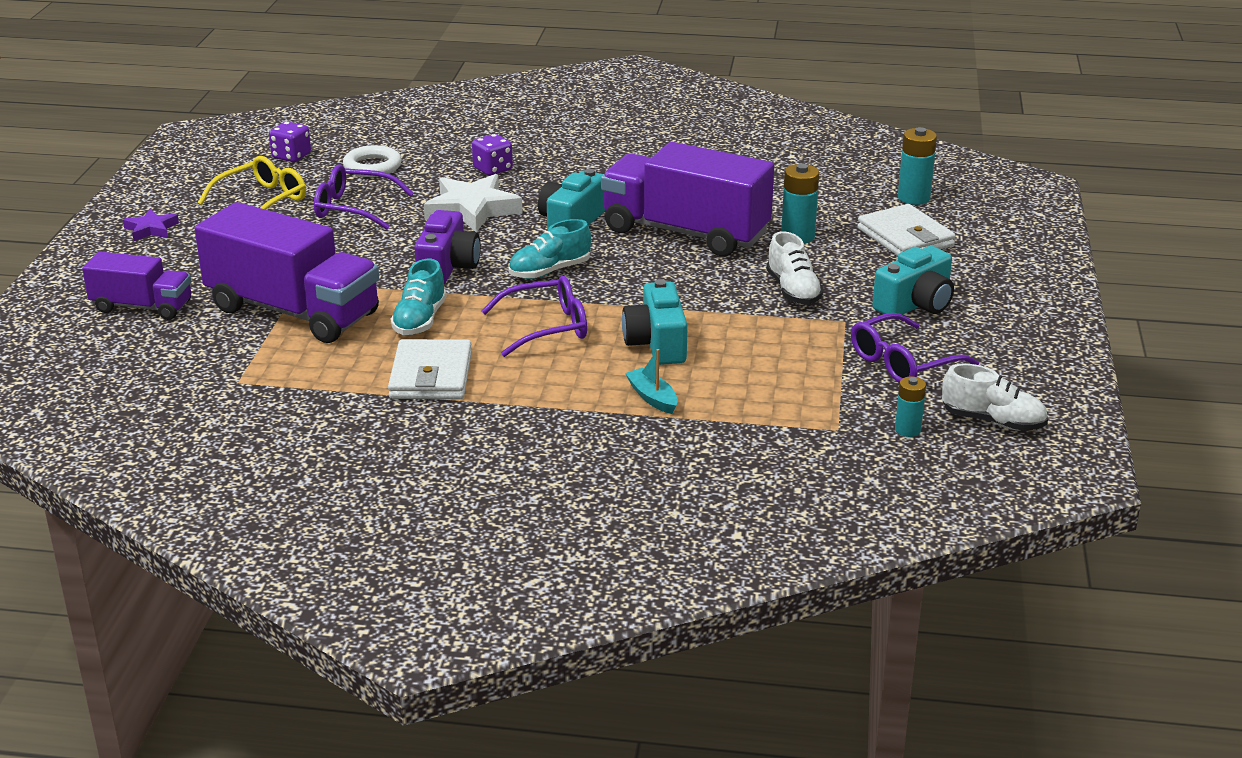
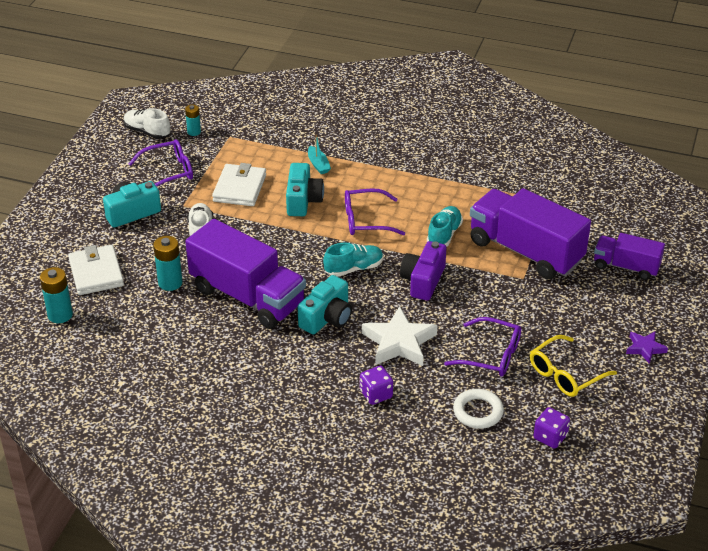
camera: 170 degrees left, 10 degrees up
(431, 376) = (439, 192): white wallet -> white wallet (239, 188)

